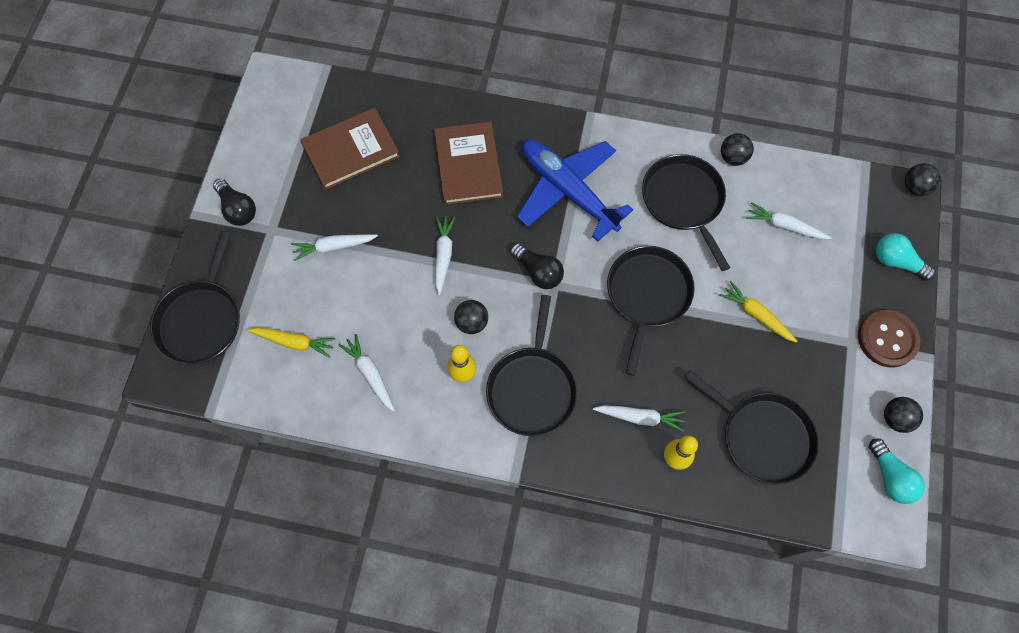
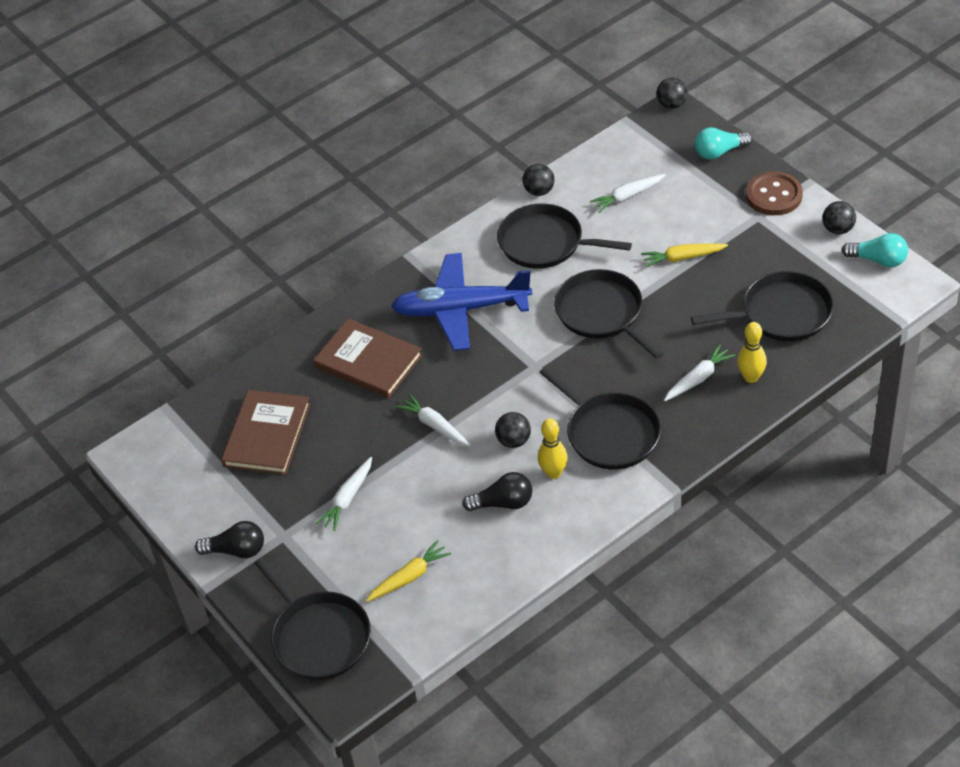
camera: 45 degrees left, 20 degrees down
(370, 374) = (492, 537): white carrot -> none
(538, 272) = (513, 370): black light bulb -> black light bulb (503, 503)

